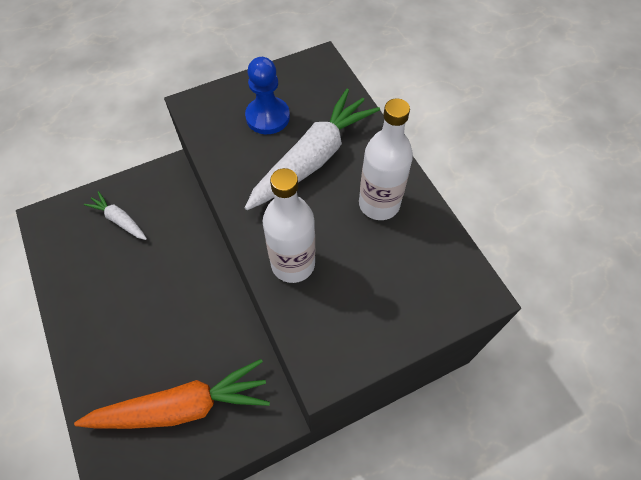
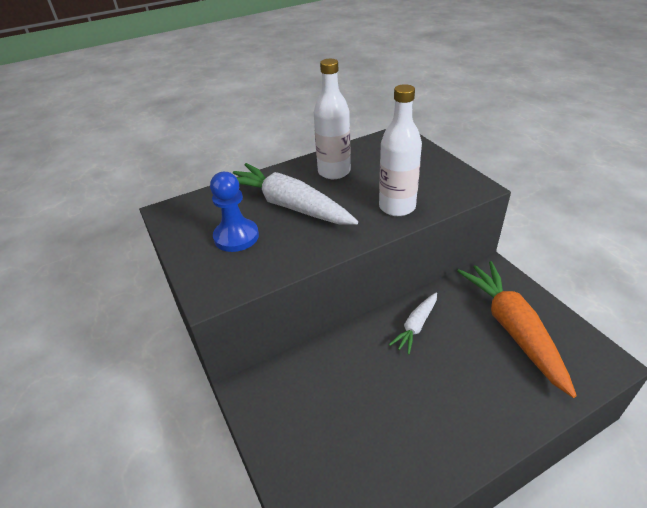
camera: 90 degrees left, 20 degrees down
(119, 220) = (320, 432): white carrot -> white carrot (416, 326)

